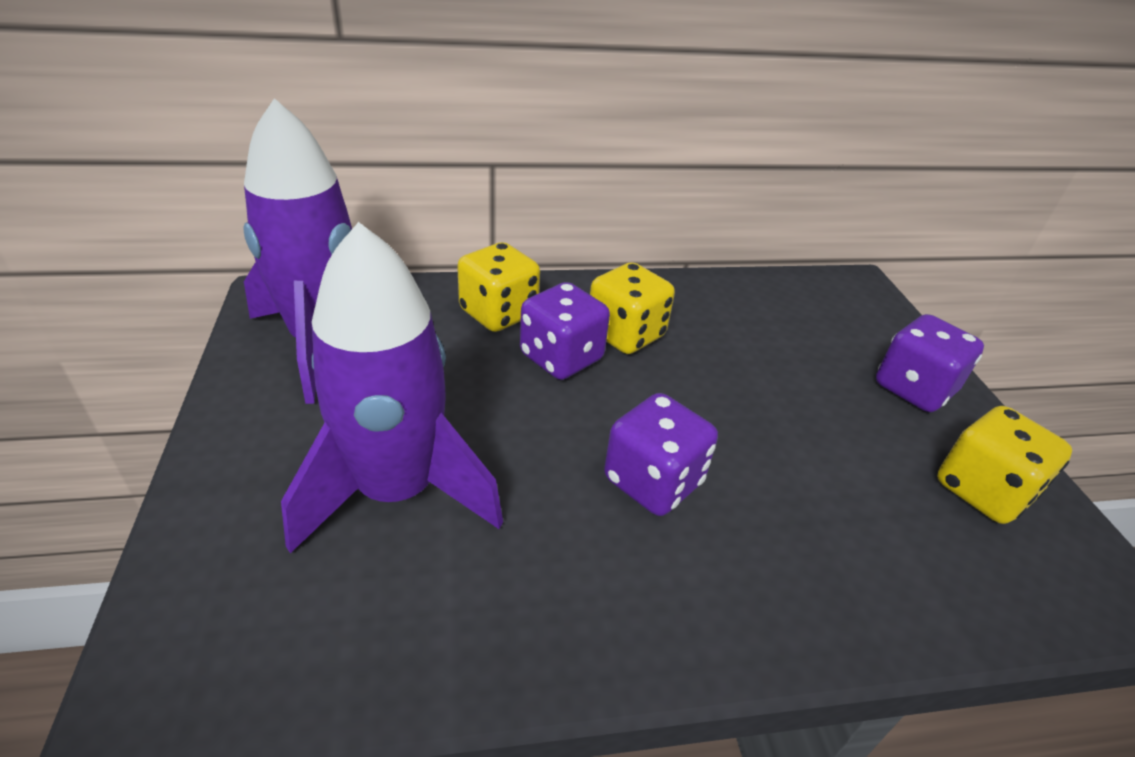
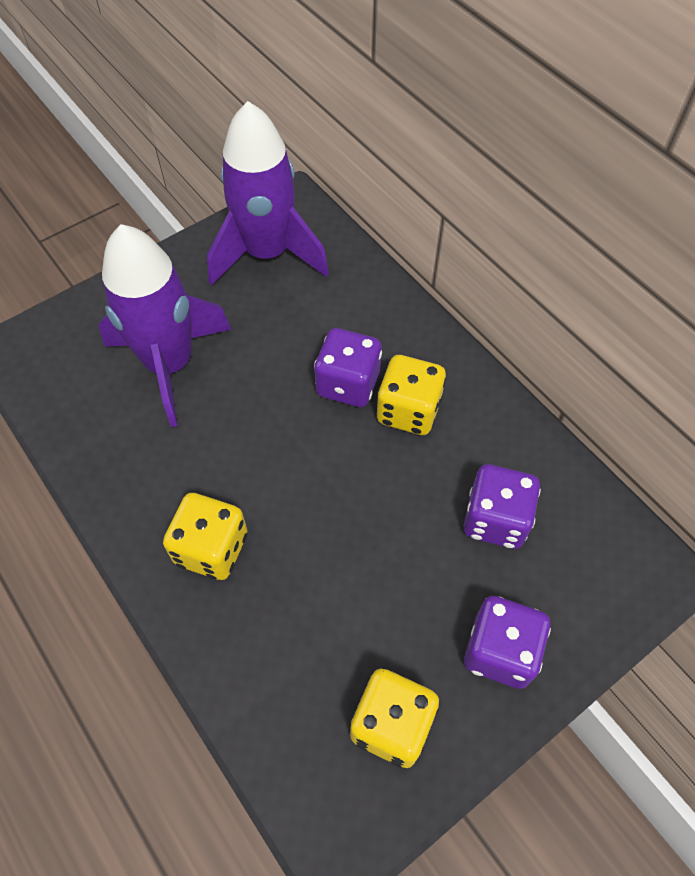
camera: 65 degrees right, 20 degrees up
(498, 313) = (370, 322): yellow dice -> yellow dice (211, 548)
(653, 481) = (258, 491): purple dice -> purple dice (495, 519)

